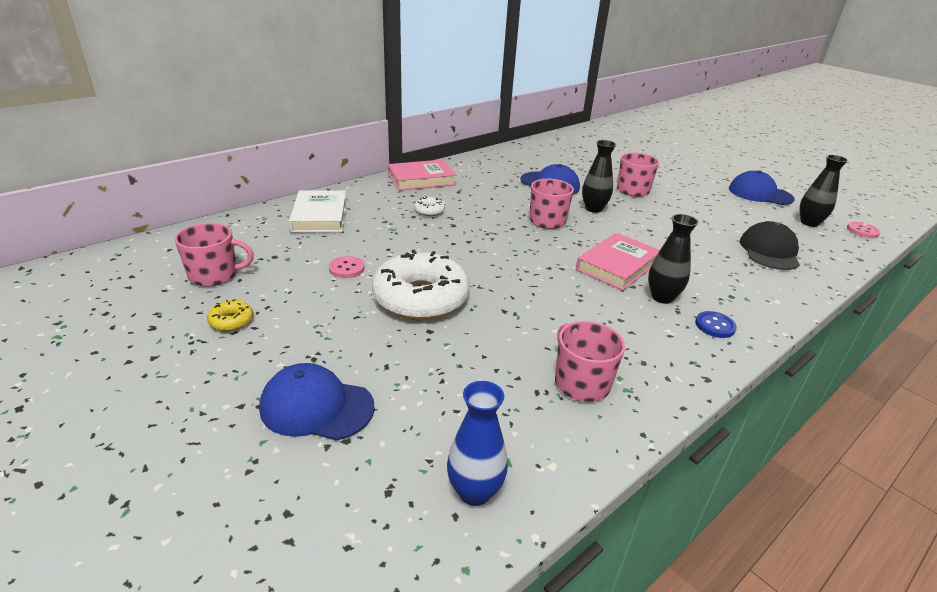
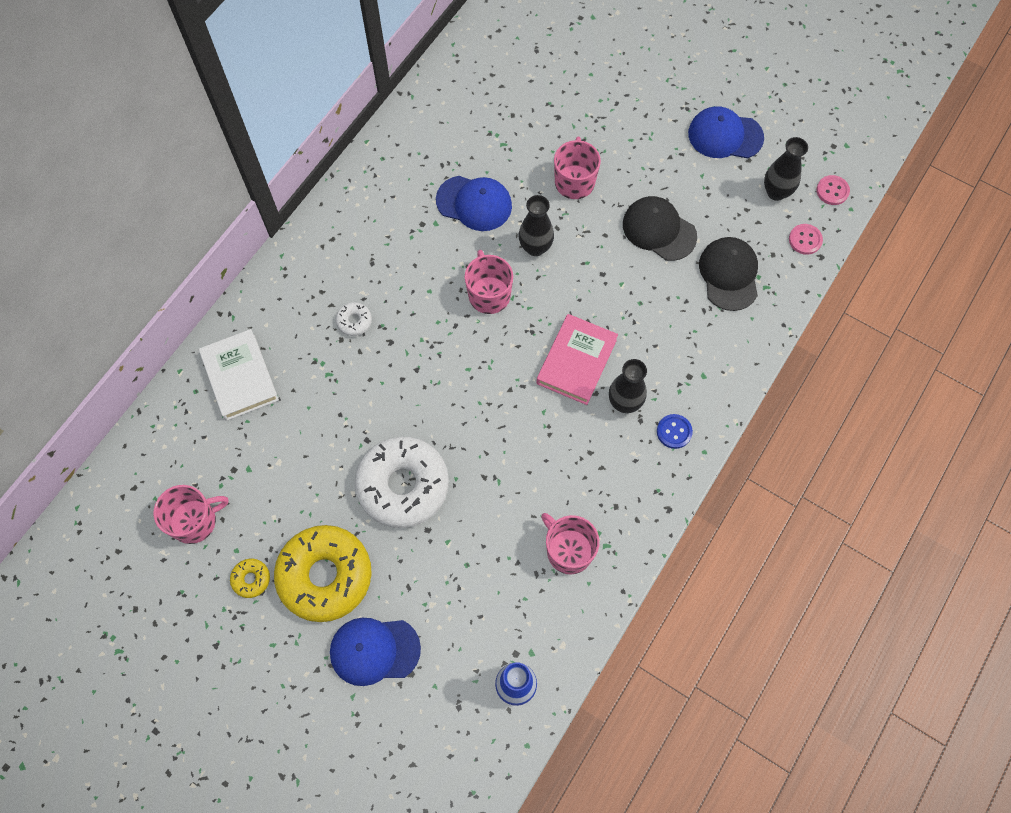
camera: 15 degrees left, 35 degrees up
(305, 336) = (325, 576): none -> yellow donut
(346, 268) = (314, 464): pink button -> pink button (805, 240)
(421, 179) = (318, 248): pink book -> none
(702, 220) = (659, 230): none -> black cap

